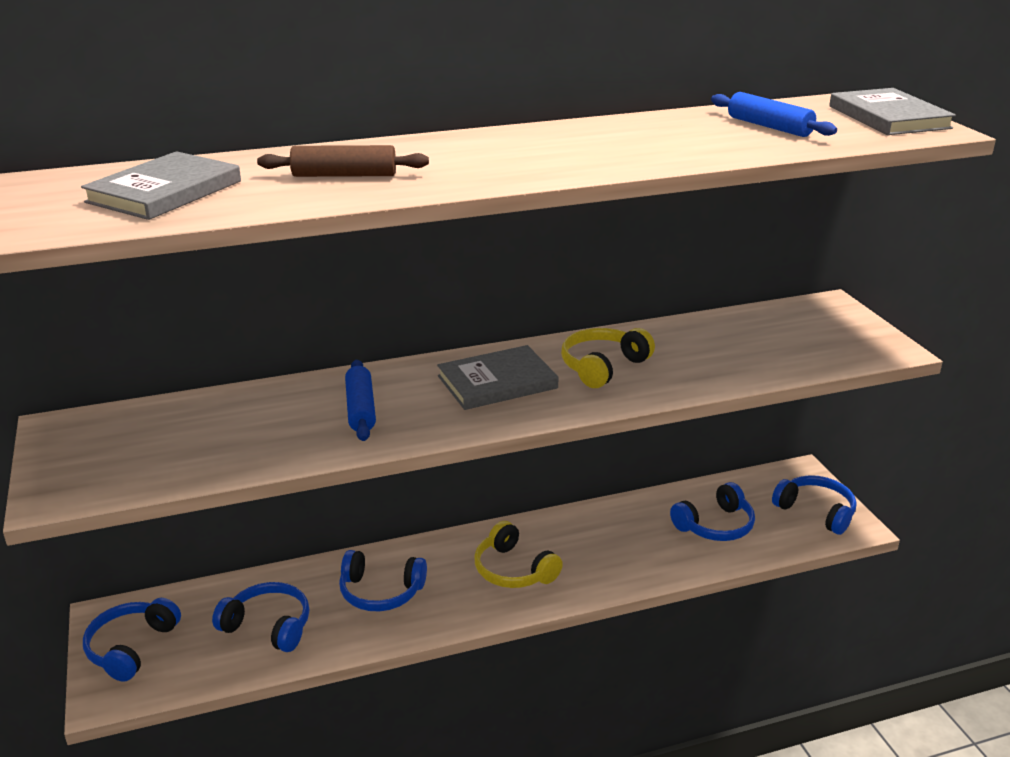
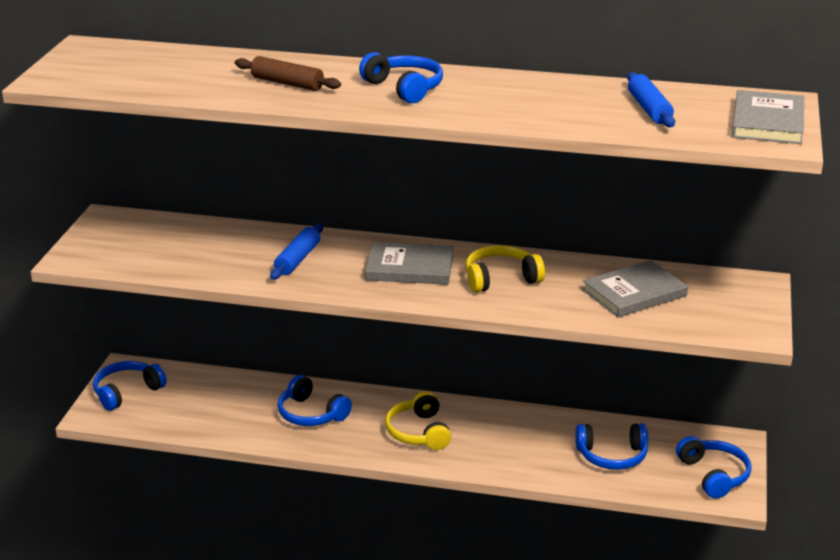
camera: 30 degrees right, 0 degrees up
(165, 192) = (169, 72): grey book -> grey book (634, 293)
(268, 626) = (219, 409): blue headphones -> blue headphones (404, 88)

